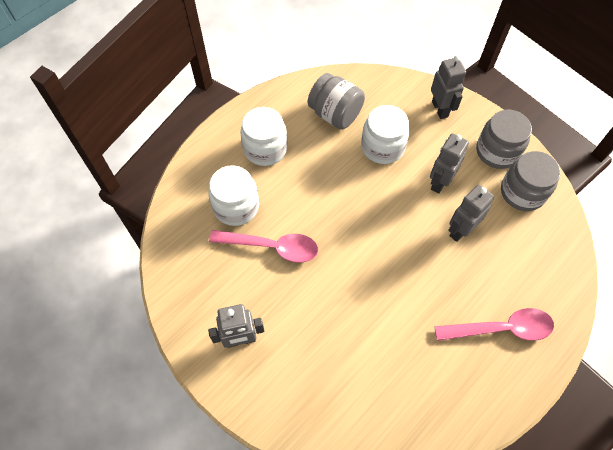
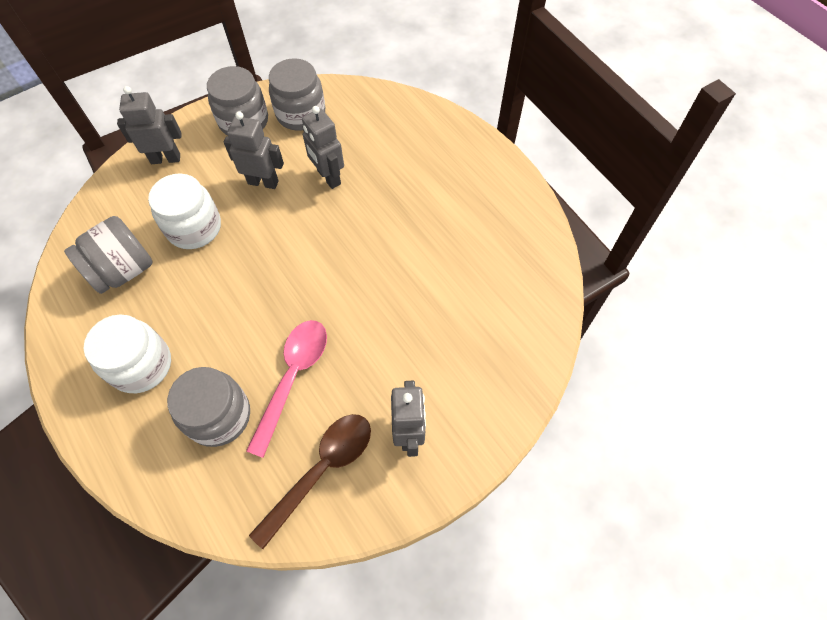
camera: 80 degrees left, 0 degrees up
(205, 283) = (321, 470): none -> brown spoon
(236, 206) = (219, 416): white jar -> grey jar
(439, 182) = (263, 182): grey robot -> grey robot turned 150 degrees clockwise
(500, 329) = (444, 171): pink spoon -> none

